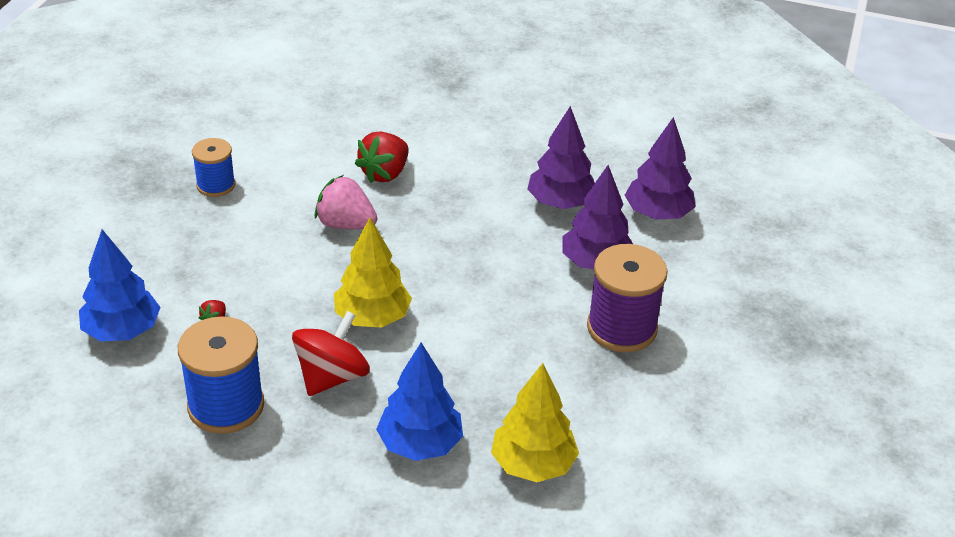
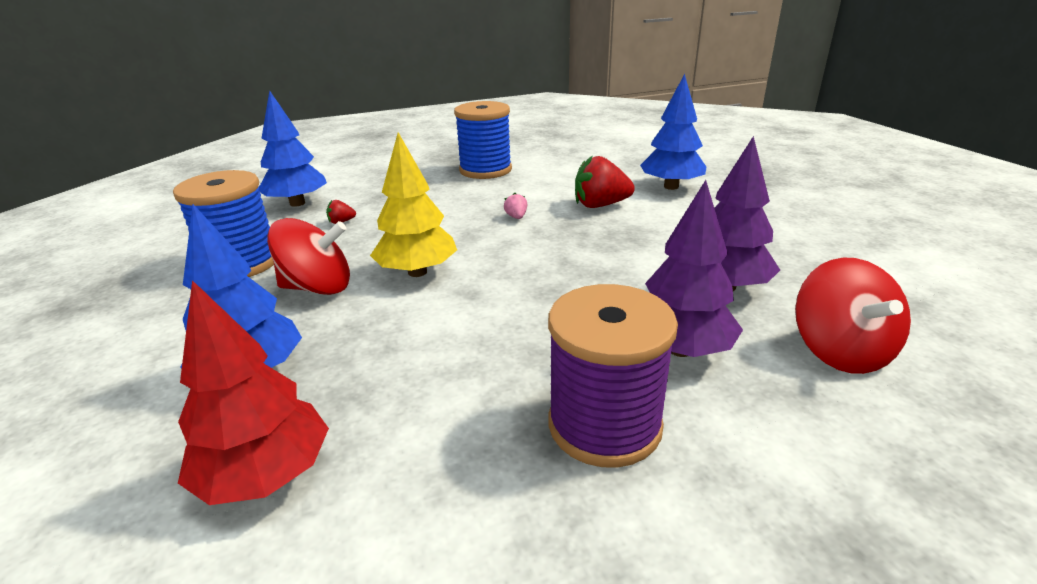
camera: 55 degrees right, 10 degrees down
(216, 185) = (485, 170): blue spool -> blue spool, size x1.64
(345, 224) = (516, 217): pink strawberry -> pink strawberry, size x0.46
(403, 121) = (671, 187): none -> blue tree
(532, 464) = (266, 475): yellow tree -> red tree
(657, 214) = (839, 351): purple tree -> red spinning top

